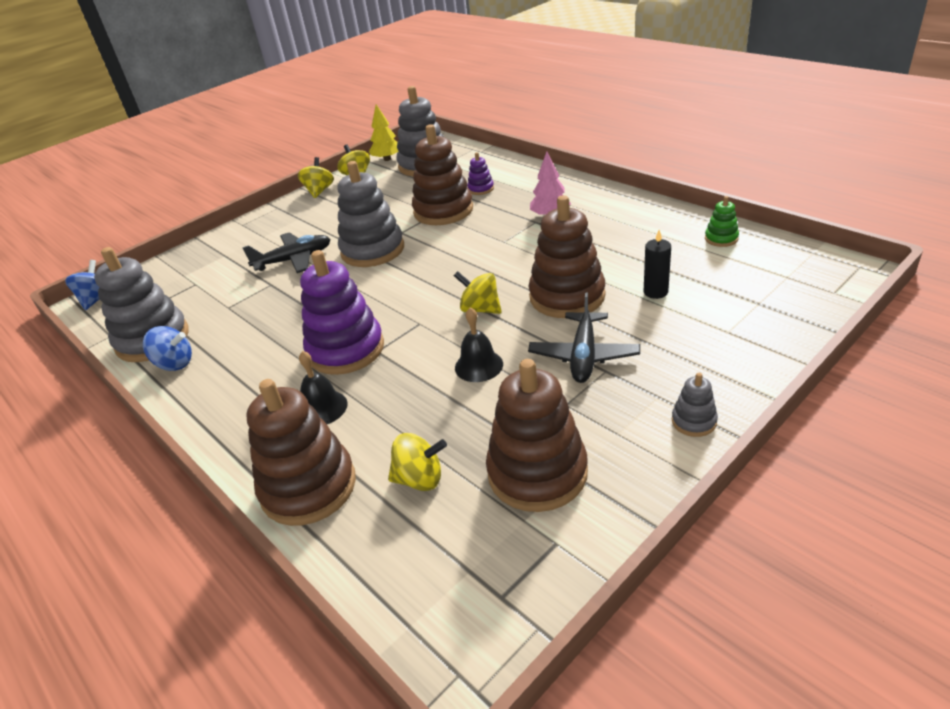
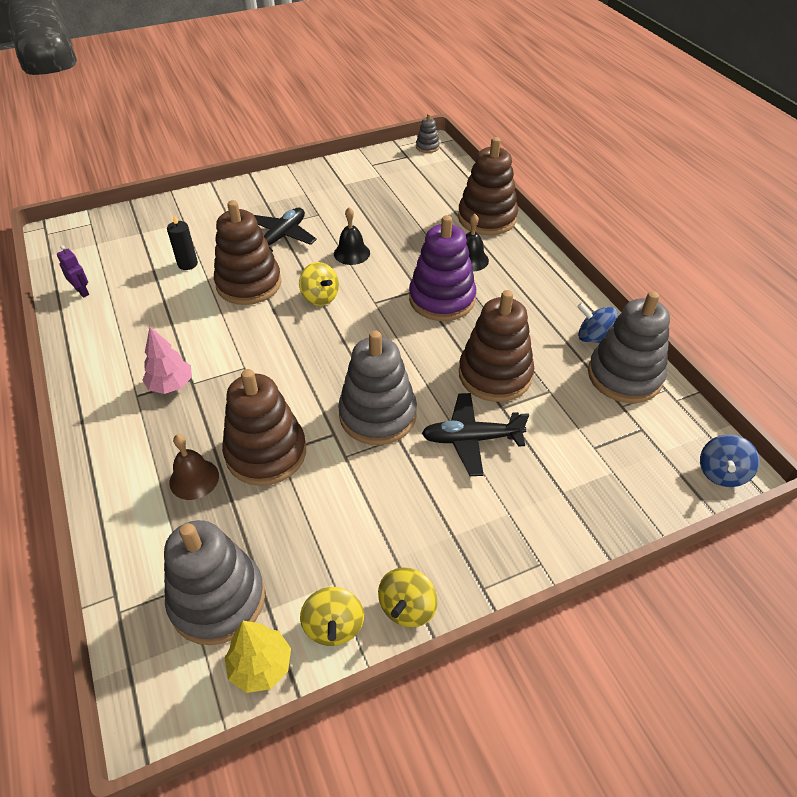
camera: 165 degrees left, 10 degrees up
(420, 479) = (422, 204): yellow spinning top -> none
(481, 189) = (194, 479): purple stacking toy -> brown bell
(537, 473) = (360, 189): brown stacking toy -> brown stacking toy (495, 375)
(694, 421) = (262, 187): grey stacking toy -> grey stacking toy (427, 147)
(721, 238) = (82, 291): green stacking toy -> purple robot

